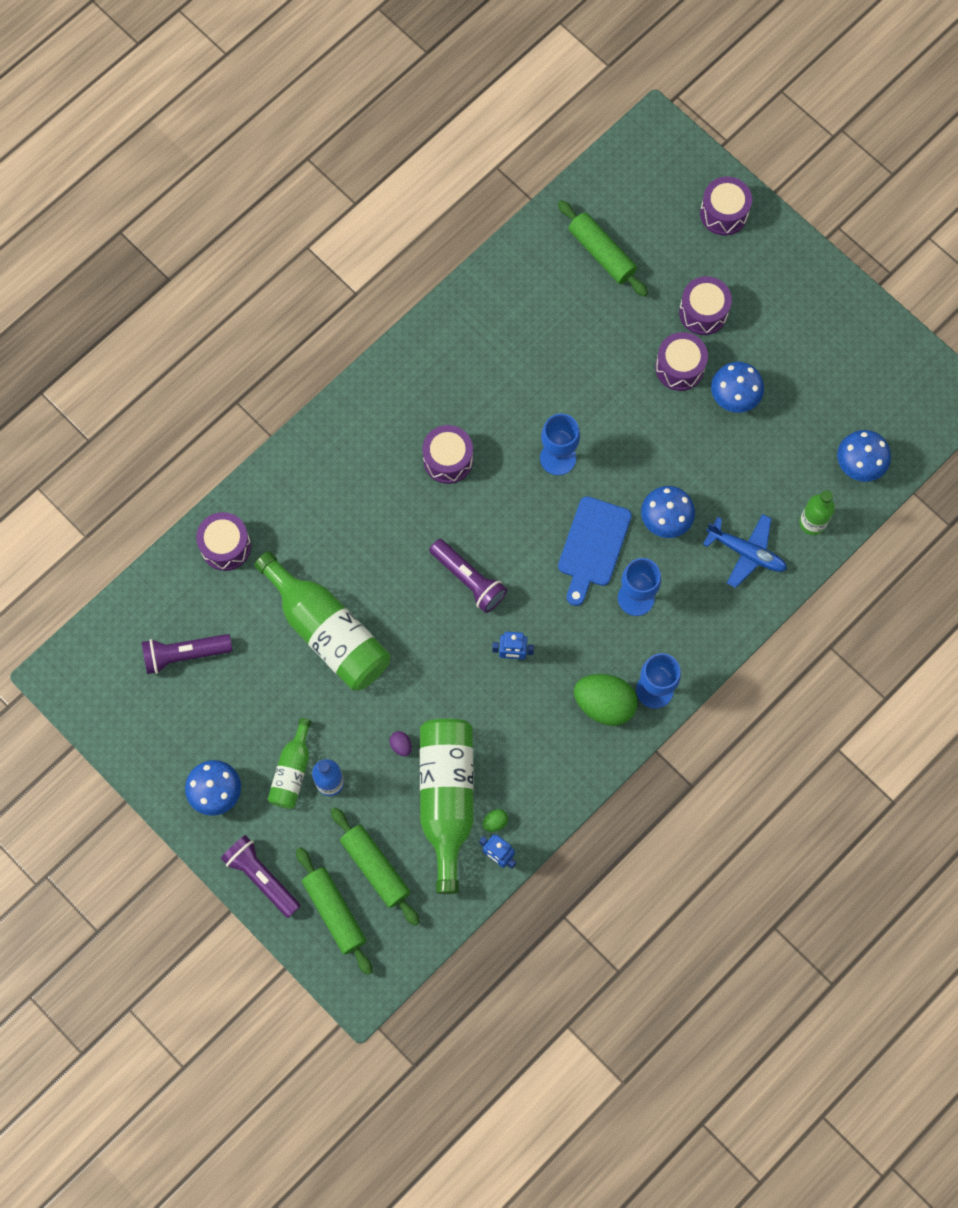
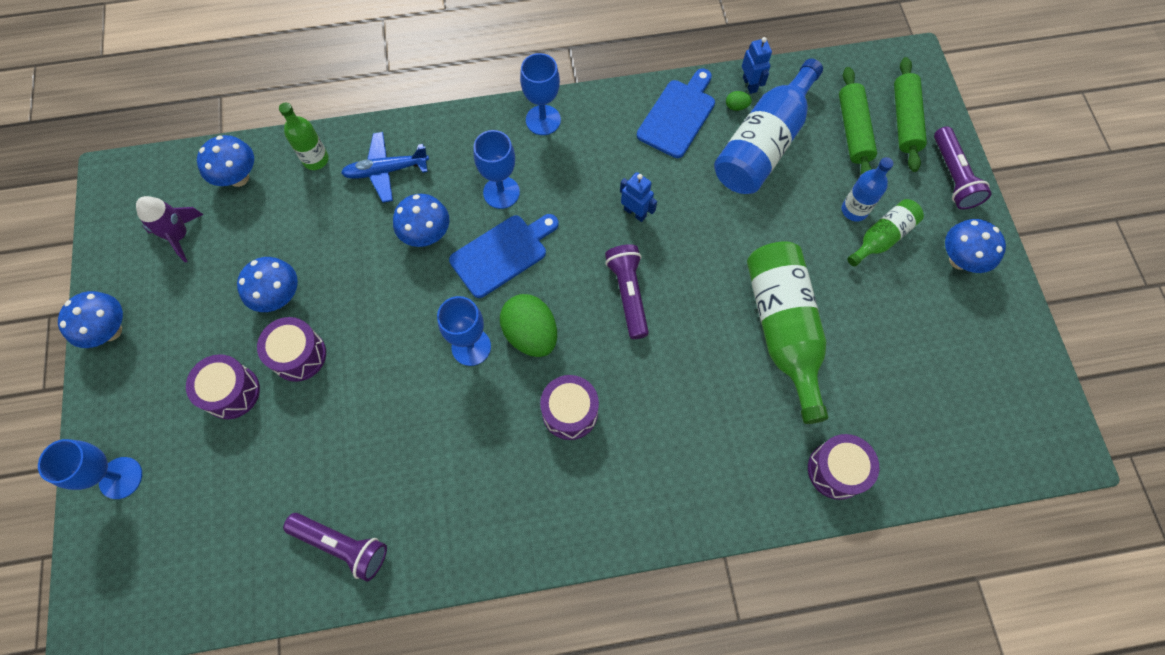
camera: 145 degrees left, 5 degrees down
(185, 654) = (930, 393): purple flashlight -> purple flashlight (342, 545)
(401, 745) = (776, 202): purple egg -> none
(447, 798) = (763, 144): green bottle -> blue bottle
(540, 776) = (678, 115): none -> blue cutting board
(601, 253) = (265, 520): green rolling pin -> none
(604, 704) = (589, 134): green egg -> green egg (531, 334)
(723, 213) = (121, 478): purple drum -> blue goblet
(746, 552) = (386, 170): blue plane -> blue plane turned 75 degrees counterclockwise
(832, 293) = (111, 331): none -> blue mushroom
(856, 390) = (179, 235): none -> purple rocket

